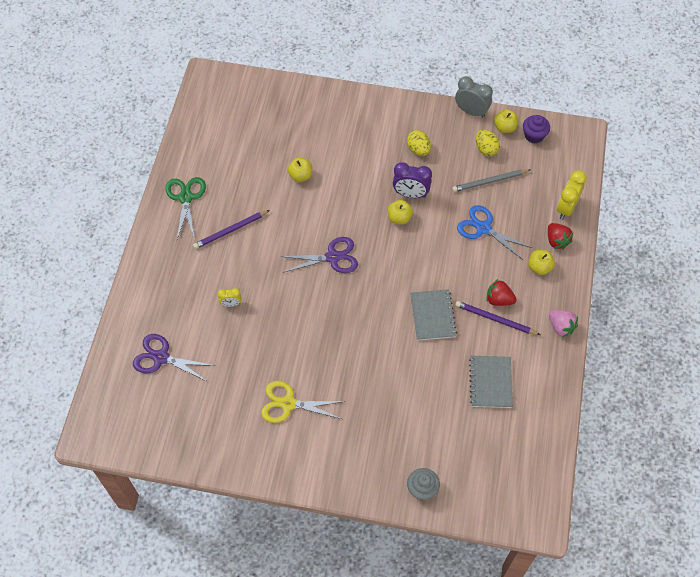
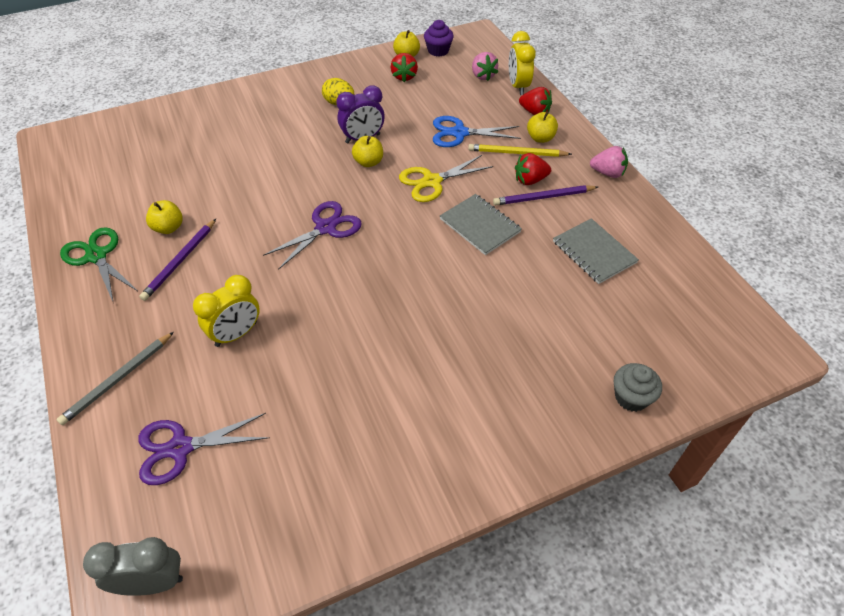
camera: 35 degrees left, 10 degrees down
(231, 304) = (236, 334): yellow clock -> yellow clock, size x1.78
(288, 403) = (396, 401): yellow scissors -> yellow scissors (432, 181)
(300, 176) = (229, 175): yellow apple -> yellow apple (168, 228)
(471, 111) = (364, 57): grey clock -> grey clock (152, 582)
(486, 149) = (404, 76): yellow egg -> red strawberry
(489, 181) = (430, 97): grey pencil -> grey pencil (118, 380)
(510, 271) = (517, 153): none -> yellow pencil
(547, 182) = (483, 76): none -> pink strawberry

